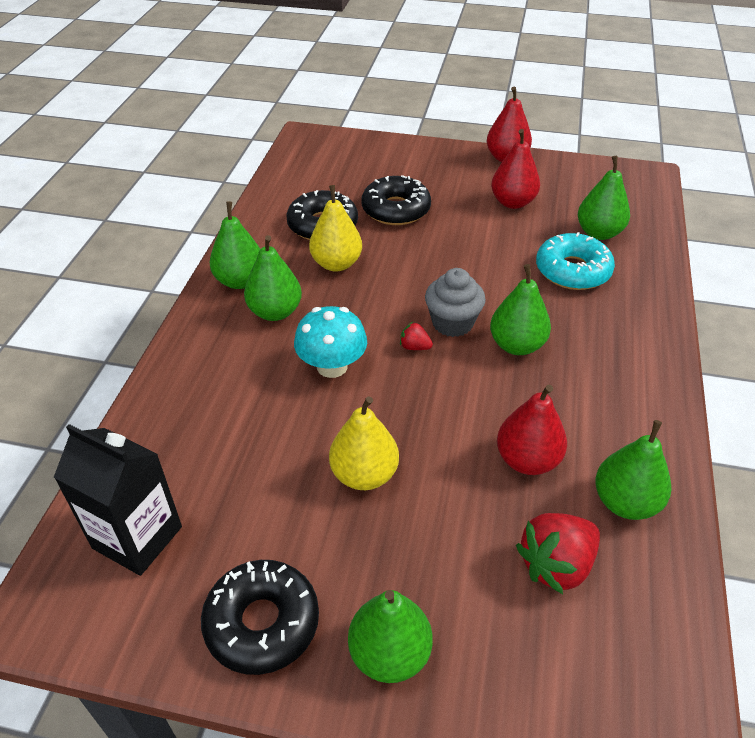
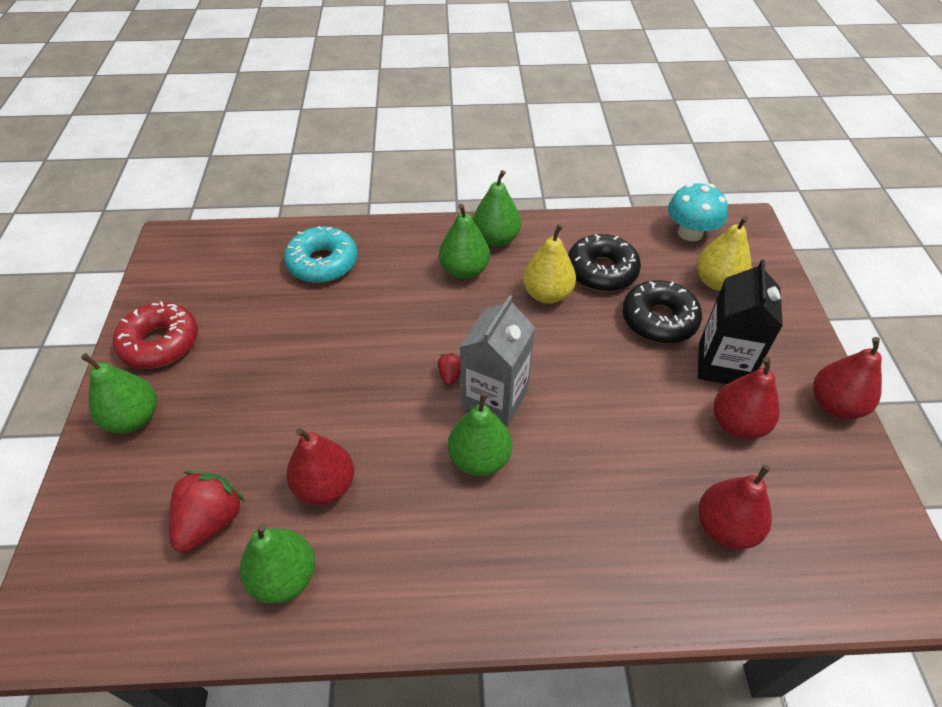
camera: 75 degrees right, 5 degrees up
(137, 537) = (225, 263): black carton -> black carton (723, 364)
(262, 623) = (160, 343): black donut -> red donut
(332, 366) = (409, 323): turquoise mushroom -> turquoise mushroom (690, 233)
(364, 474) = (292, 370): yellow pear -> yellow pear (717, 282)
(452, 323) = (494, 399): grey cupcake -> grey carton
(556, 565) = (211, 521): red strawberry -> red strawberry turned 75 degrees clockwise
(572, 271) = (630, 502): turquoise donut -> turquoise donut (323, 263)
(599, 233) = (725, 527): green pear -> red pear

